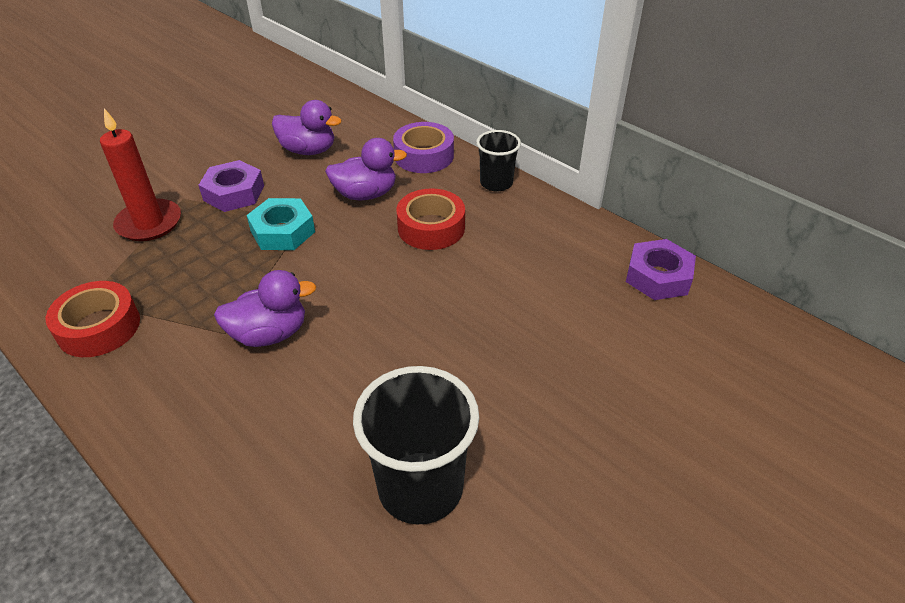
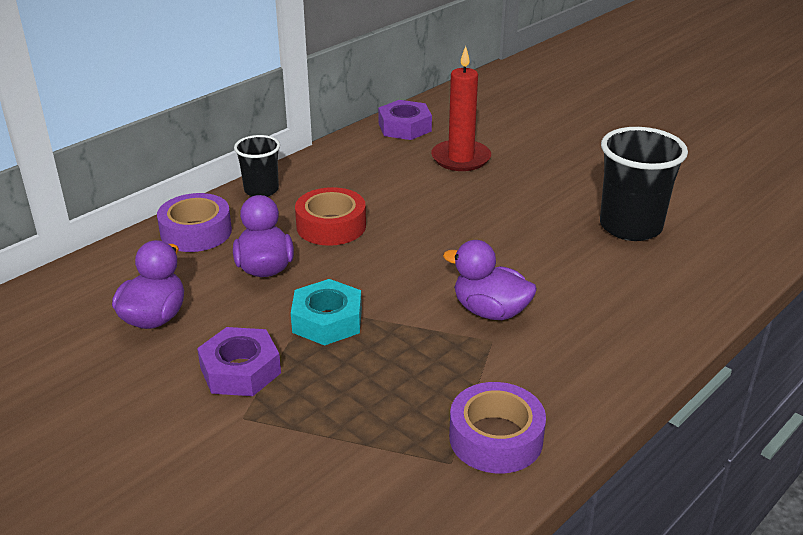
camera: 90 degrees left, 10 degrees down
(99, 327) = (496, 438): red tape -> purple tape
(149, 223) = (296, 439): red candle -> red candle (461, 158)
(270, 334) = (490, 311): purple duck -> purple duck turned 45 degrees counterclockwise

